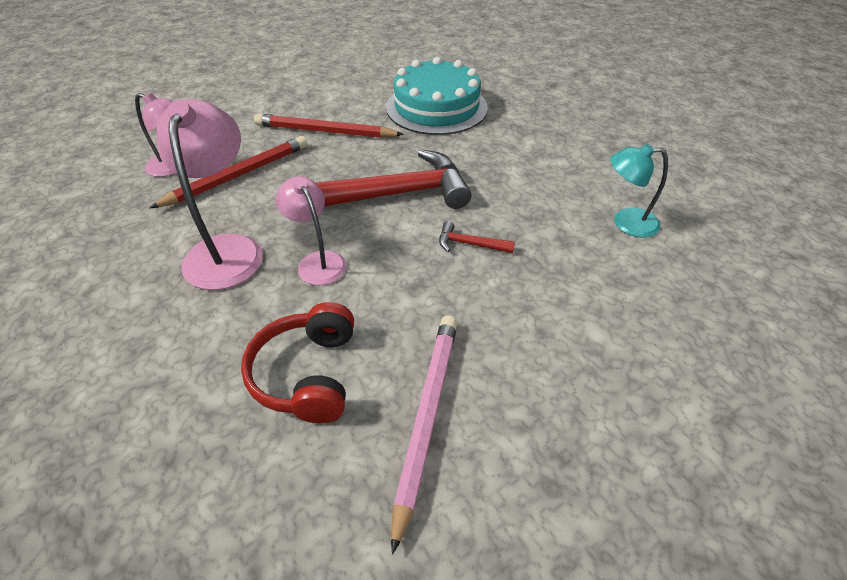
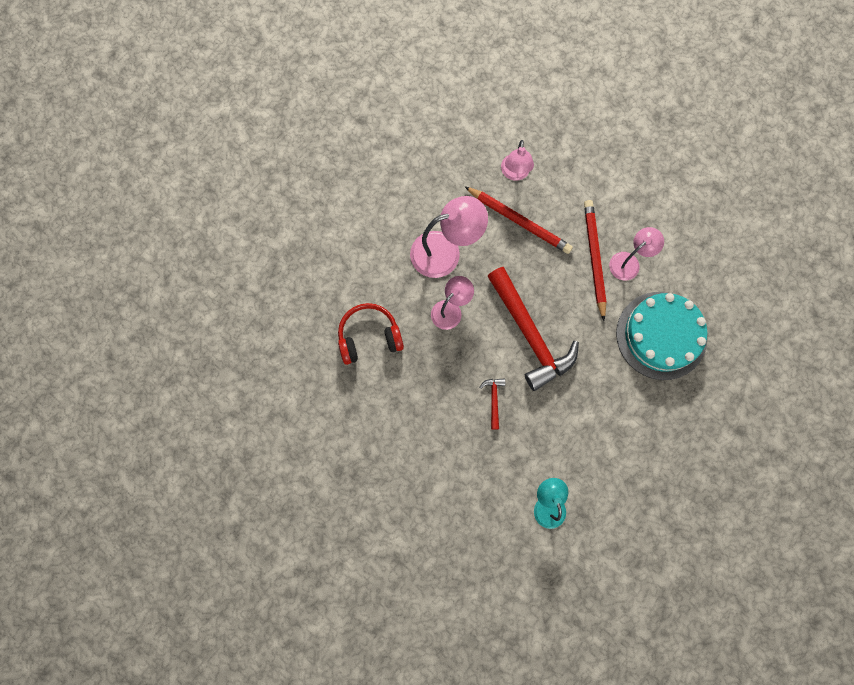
camera: 75 degrees right, 30 degrees up
(344, 111) = (629, 262): none -> pink lamp
(426, 416) = (360, 405): pink pencil -> none

